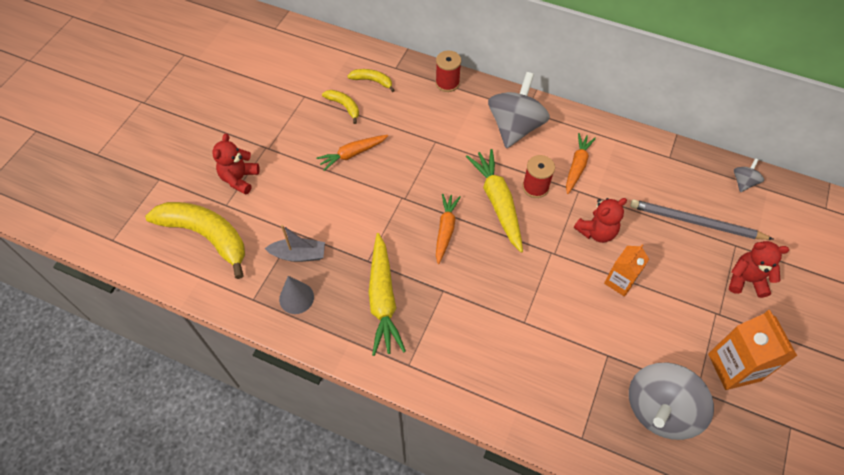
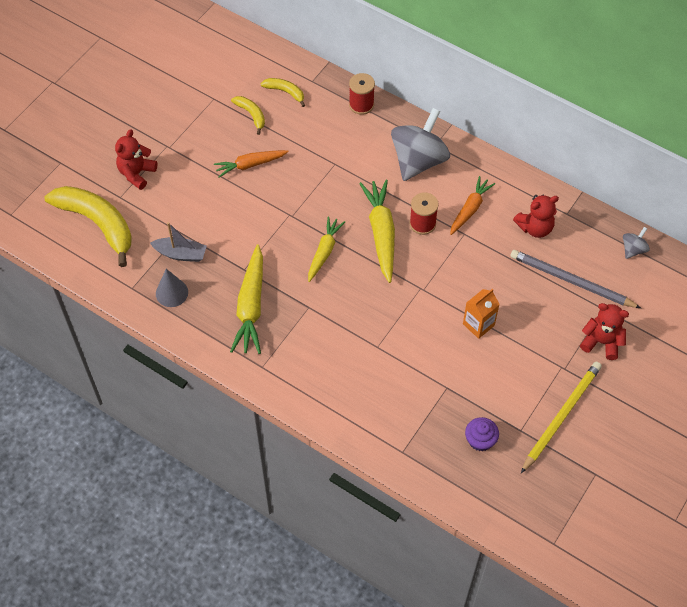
camera: 10 degrees right, 0 degrees up
(445, 230) = (324, 252): orange carrot -> yellow carrot
(596, 232) = (470, 275): red teddy bear -> red teddy bear (535, 228)
(660, 409) = (480, 440): grey spinning top -> purple cupcake
(734, 367) = (561, 416): orange carton -> yellow pencil

